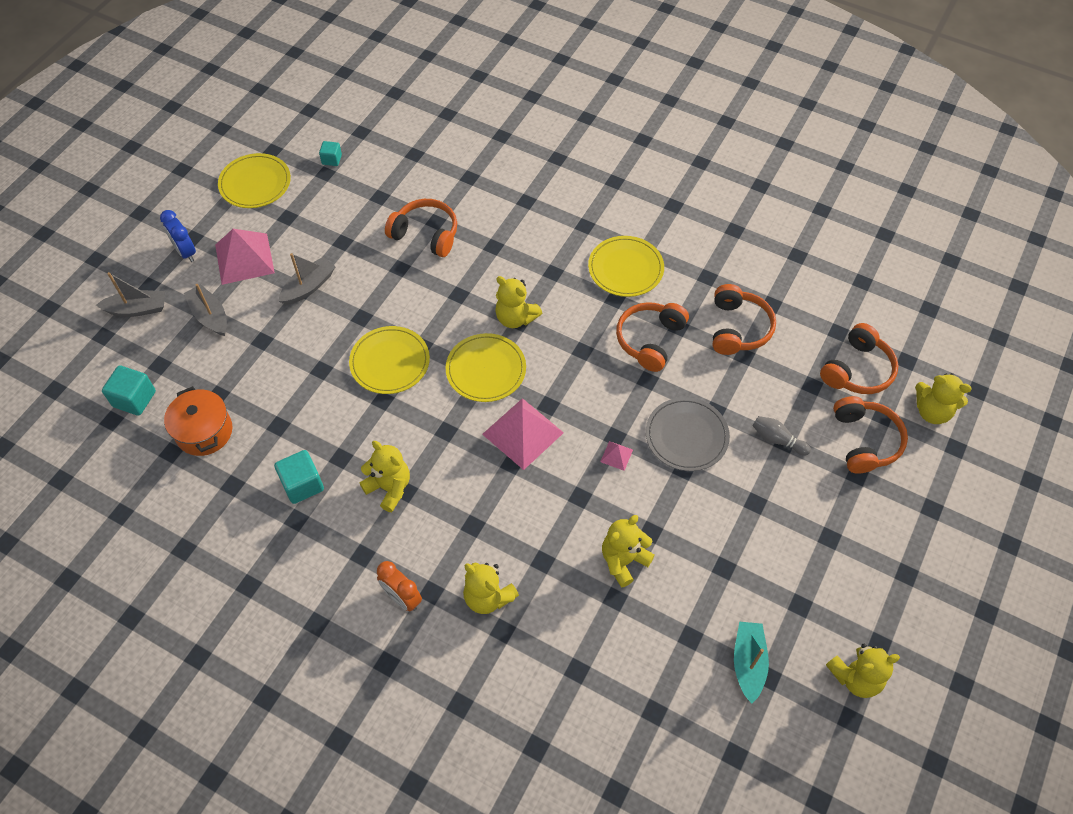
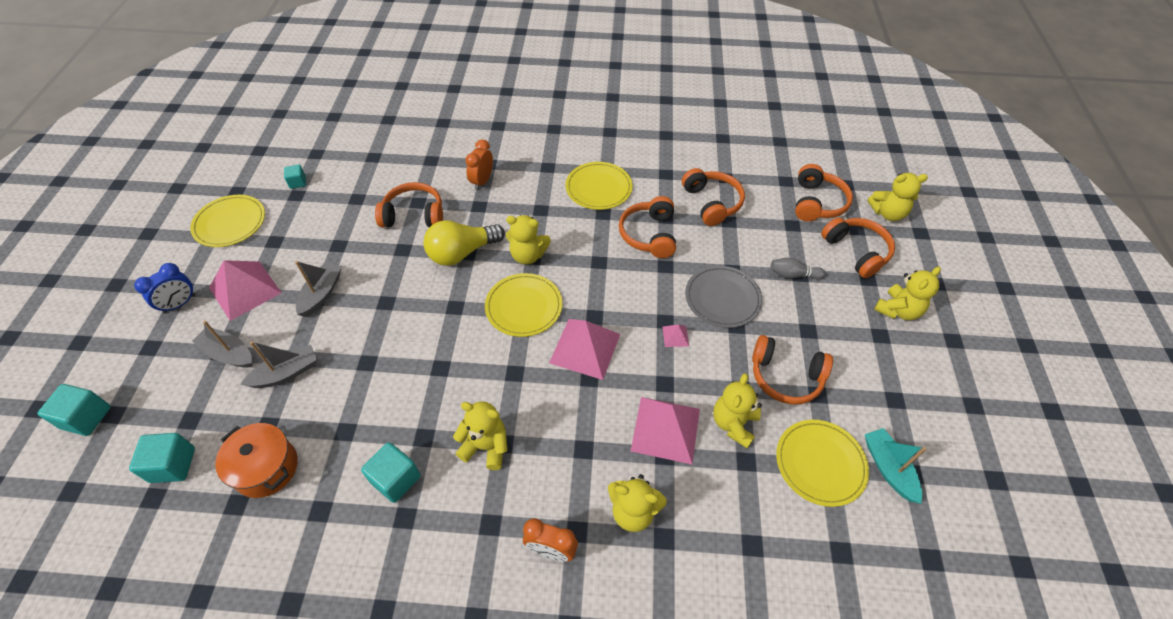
camera: 25 degrees left, 5 degrees down
(82, 331) = (86, 417): none -> turquoise cube
(137, 309) = (144, 374): grey boat -> grey boat (286, 373)
(186, 252) = (180, 304): blue clock -> blue clock turned 75 degrees counterclockwise
(390, 362) = (431, 332): yellow plate -> yellow plate (820, 463)
(453, 292) = (462, 253): none -> yellow light bulb
(509, 219) = (482, 181): none -> orange clock
(557, 539) = (666, 429): none -> pink pyramid
(702, 538) = (785, 377): none -> orange headphones
(855, 677) = (975, 441): yellow teddy bear -> yellow teddy bear (897, 310)

